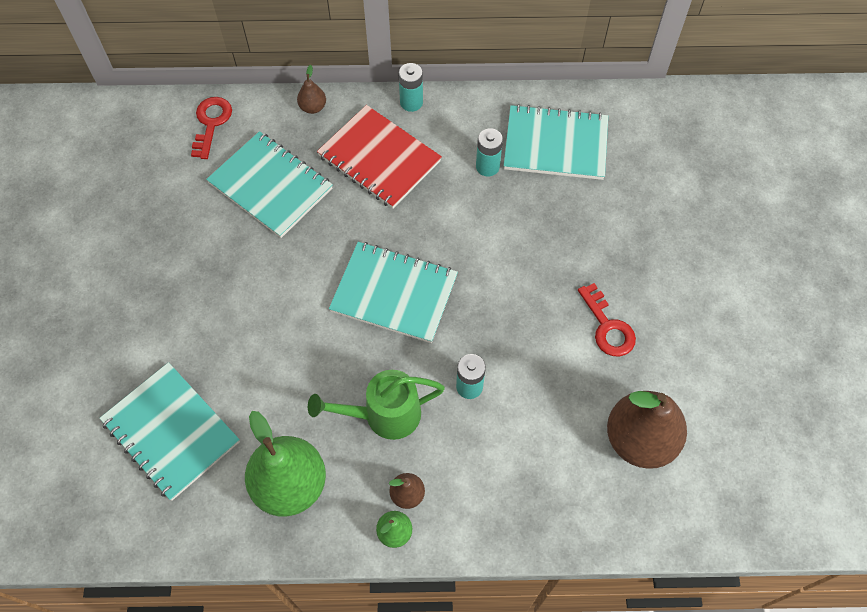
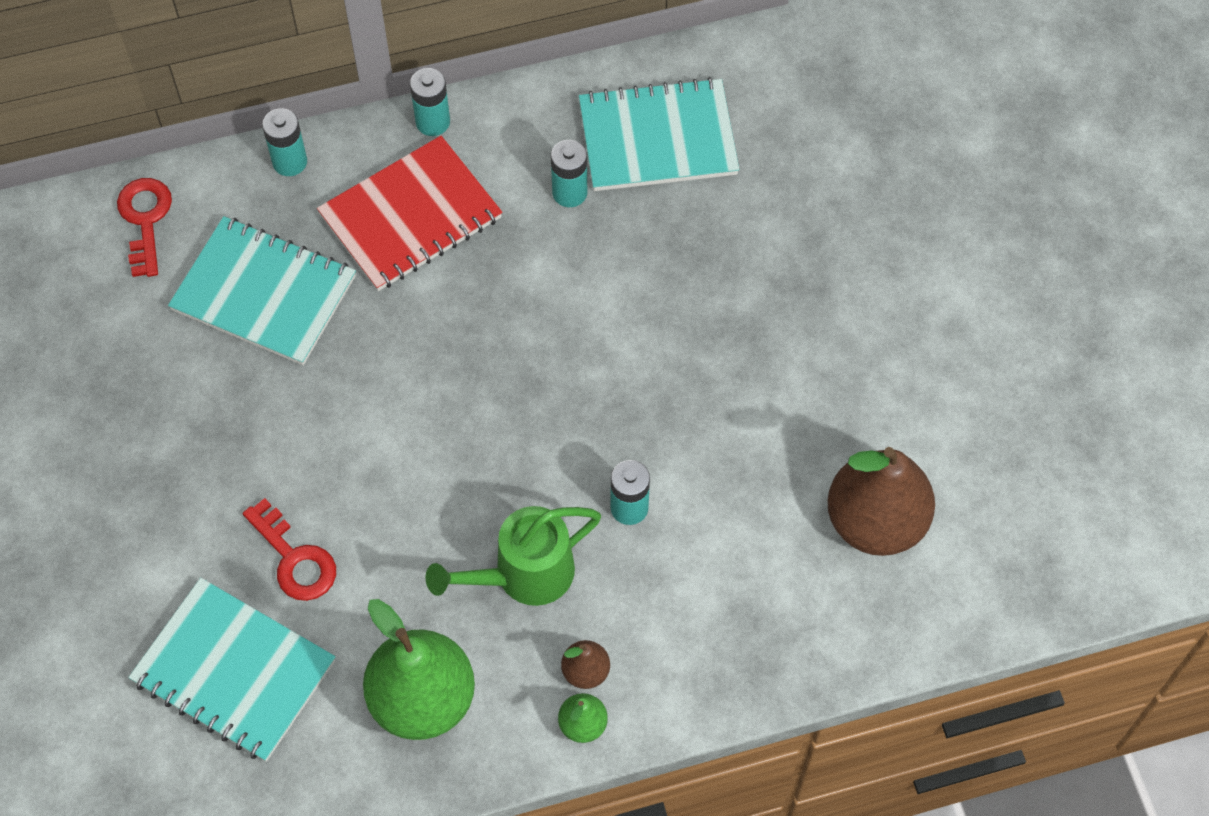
camera: 15 degrees left, 0 degrees up
(313, 107) = (290, 162): brown pear -> turquoise battery
(379, 158) = (410, 216): red notebook -> red notebook turned 60 degrees counterclockwise
(394, 293) = (488, 405): turquoise notebook -> none
(608, 327) = (796, 381): red key -> red key (295, 559)

